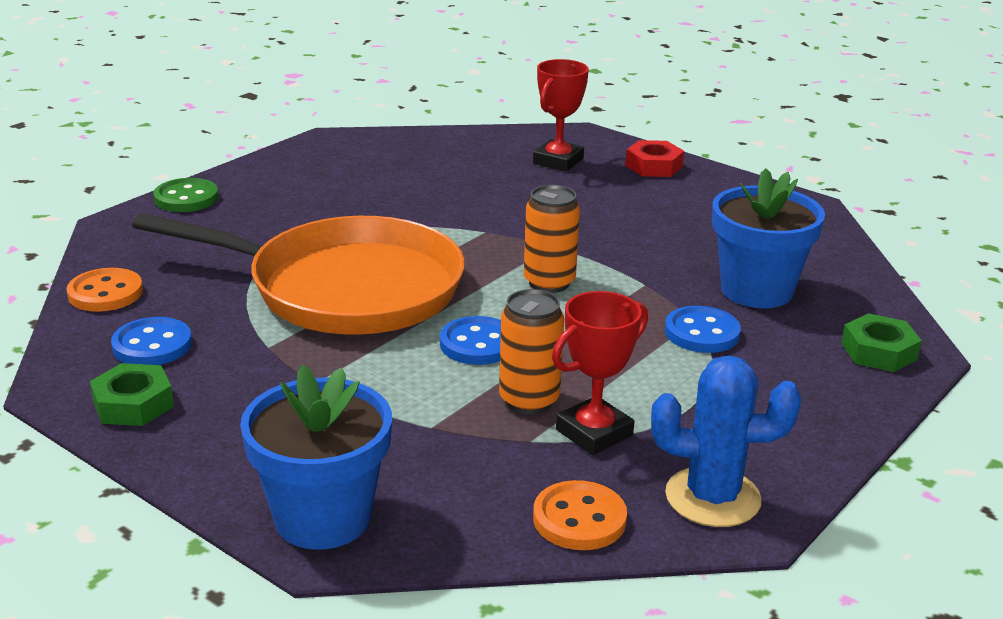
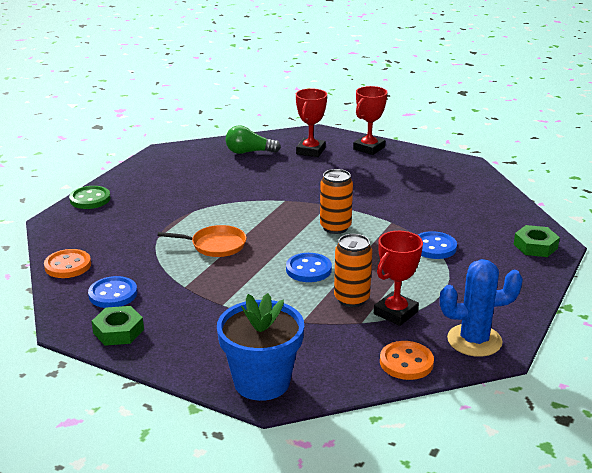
camera: 10 degrees left, 0 degrees up
(345, 288) = (215, 245): orange pan -> orange pan, size x0.42
(460, 153) = (249, 152): none -> green light bulb
(653, 166) = (369, 148): red nut -> red trophy
(756, 290) = (456, 218): blue flower pot -> none

